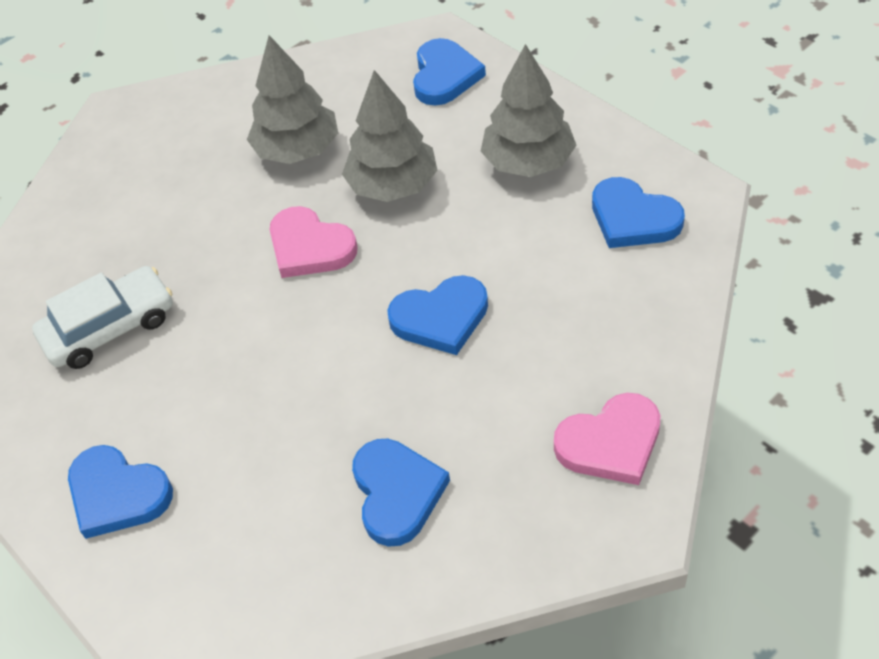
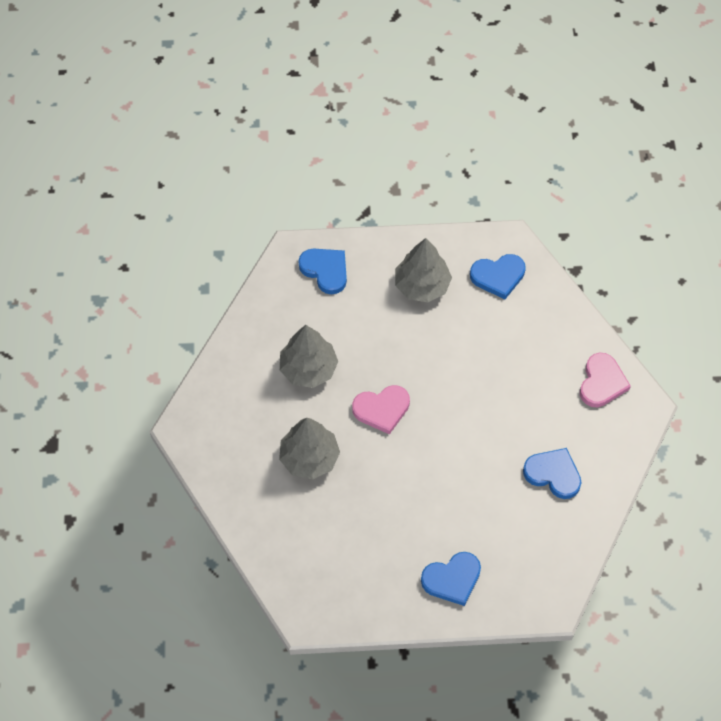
camera: 55 degrees left, 10 degrees up
(110, 328) = (346, 525): white car -> none
(392, 185) = (378, 348): grey tree -> grey tree (309, 458)
(440, 318) = (478, 390): blue heart -> none

